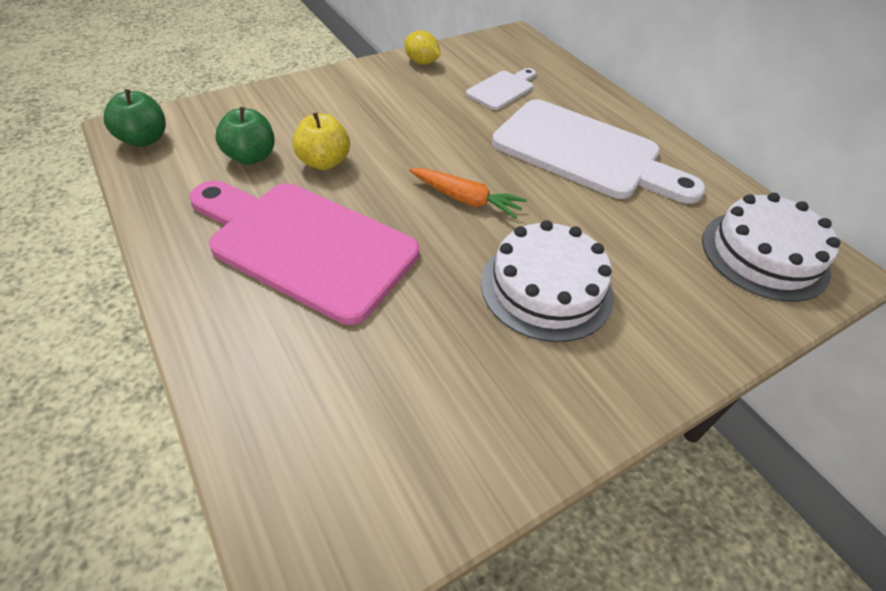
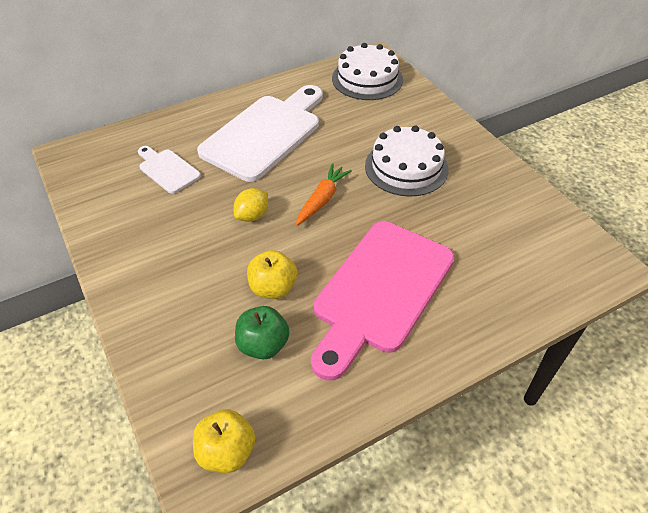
camera: 85 degrees left, 0 degrees up
(144, 139) = (226, 452): green apple -> yellow apple
(421, 62) = (105, 223): yellow lemon -> yellow lemon (252, 216)

